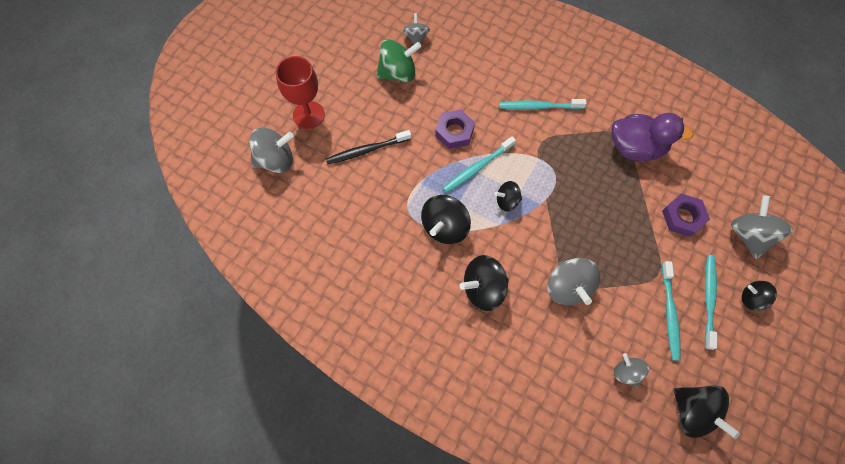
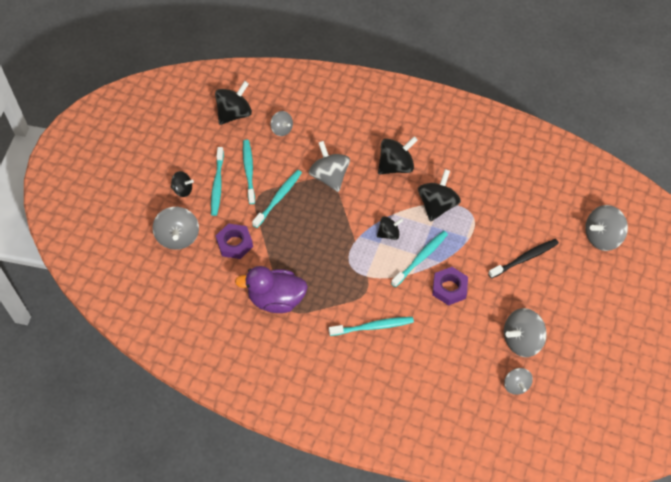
camera: 170 degrees right, 10 degrees down
(308, 115) = (591, 283): red goblet -> none
(398, 73) = (521, 341): green spinning top -> grey spinning top
(632, 268) = (278, 198): none -> turquoise toothbrush
(693, 412) = (234, 114): black spinning top -> black spinning top turned 90 degrees clockwise

